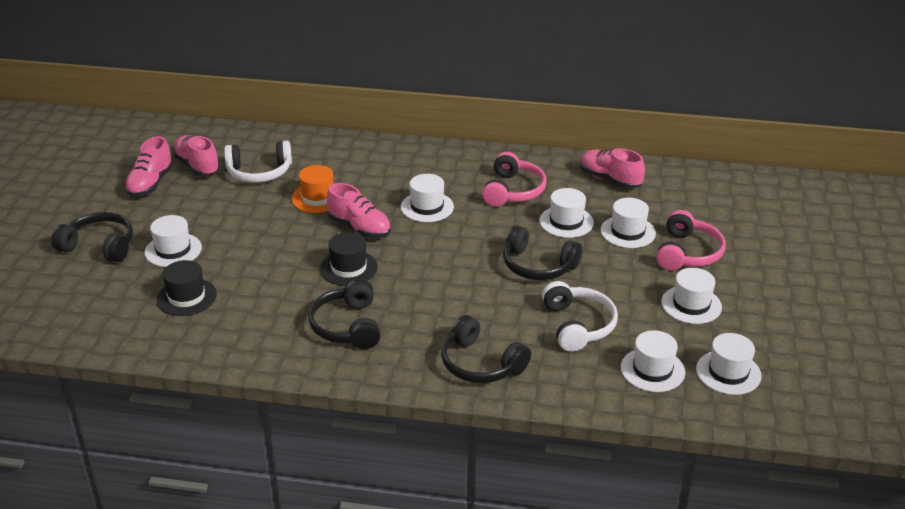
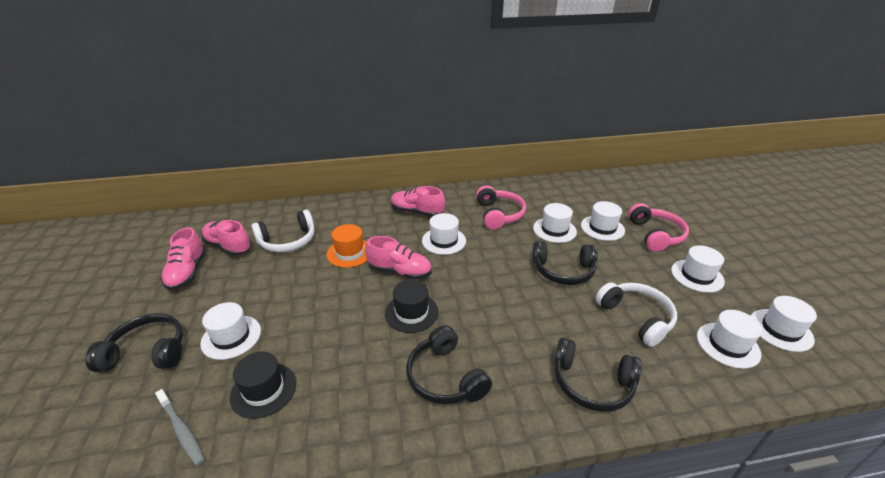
camera: 20 degrees left, 0 degrees up
(113, 308) = (181, 430): none -> grey toothbrush
(609, 179) = (557, 193): pink shoe -> pink shoe (417, 212)

